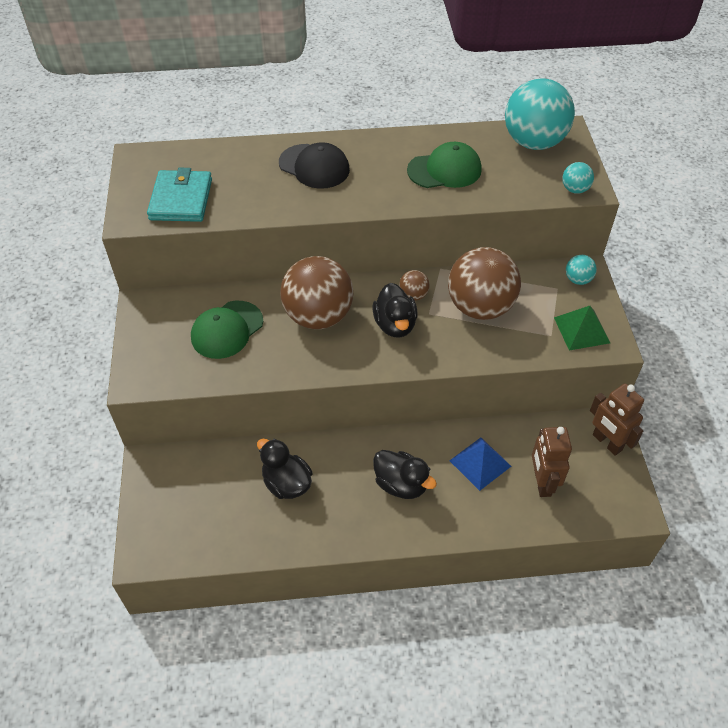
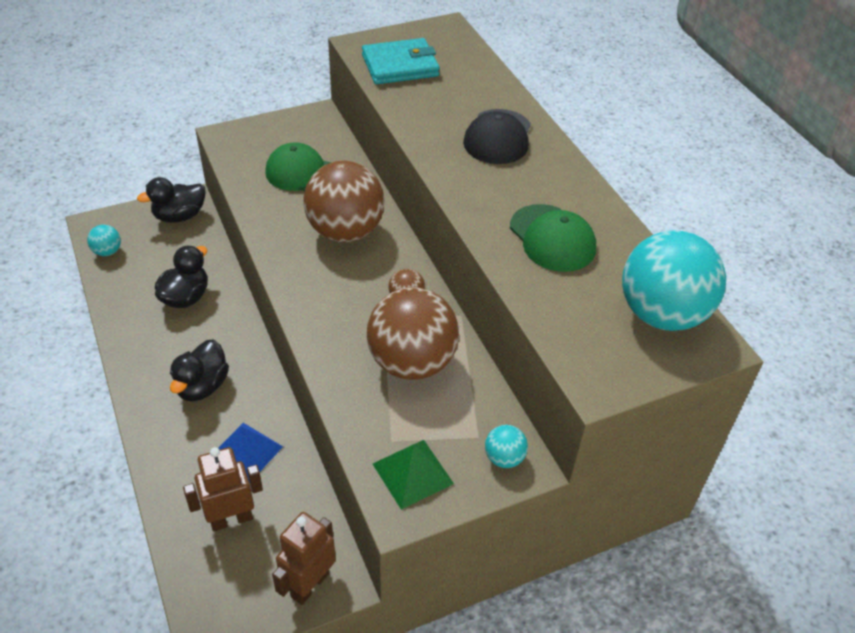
camera: 70 degrees right, 5 degrees down
(395, 325) = (355, 293): black duck -> black duck (179, 216)
(575, 189) = (587, 370): turquoise ball -> turquoise ball (107, 251)

